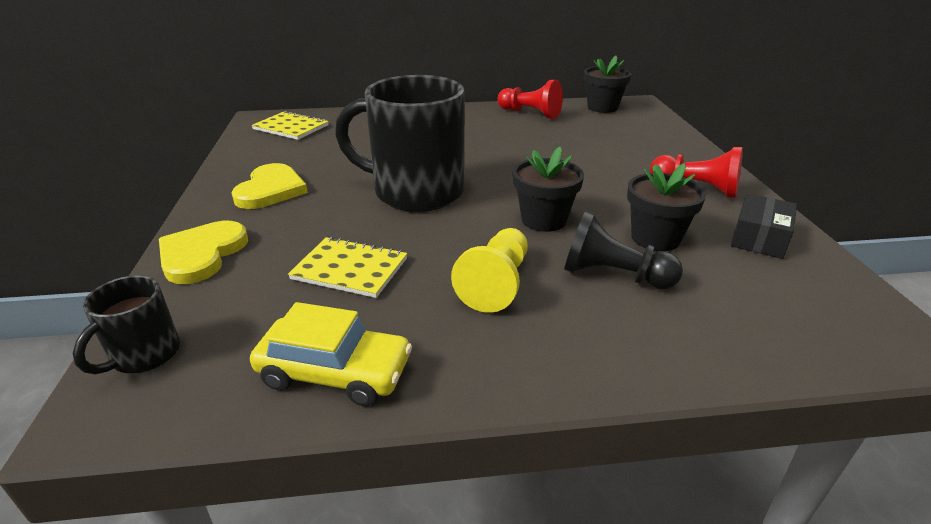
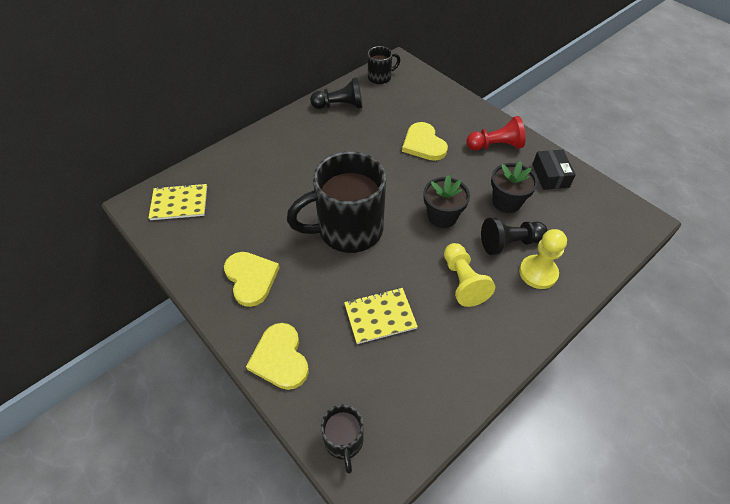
camera: 35 degrees left, 20 degrees up
(335, 372) = (447, 385): yellow car -> none
(530, 113) = (340, 105): red pawn -> black pawn
(594, 161) = (423, 144): none -> yellow heart
(602, 107) = (380, 77): black flower pot -> black mug
(625, 322) = (538, 273): none -> yellow pawn

